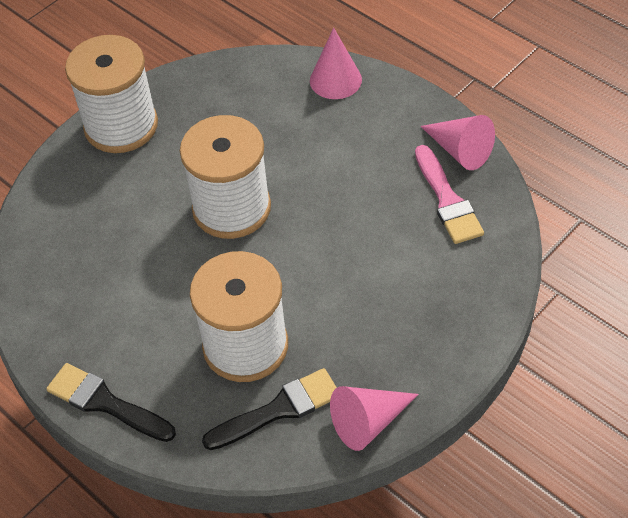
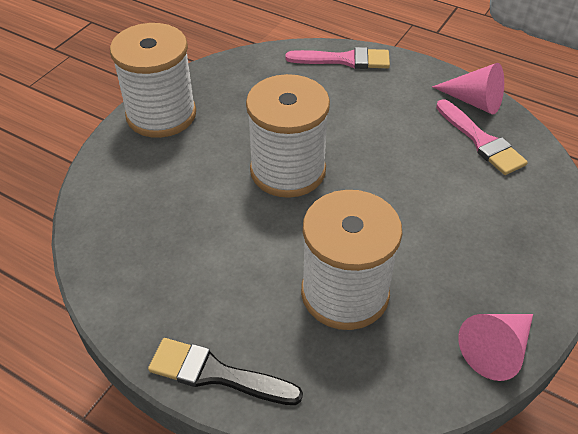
camera: 15 degrees left, 5 degrees down
(278, 410) = (401, 352): black brush -> none
(335, 80) = (344, 60): pink cone -> pink brush

